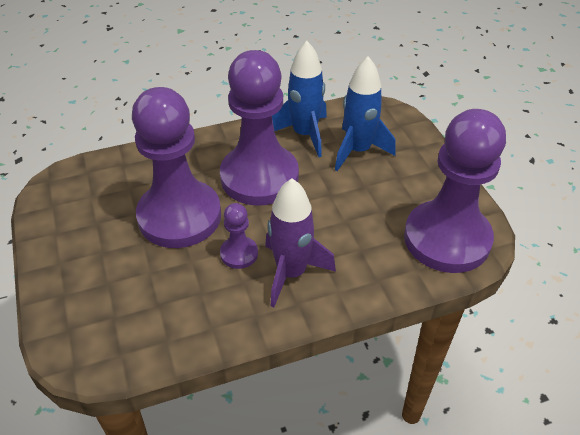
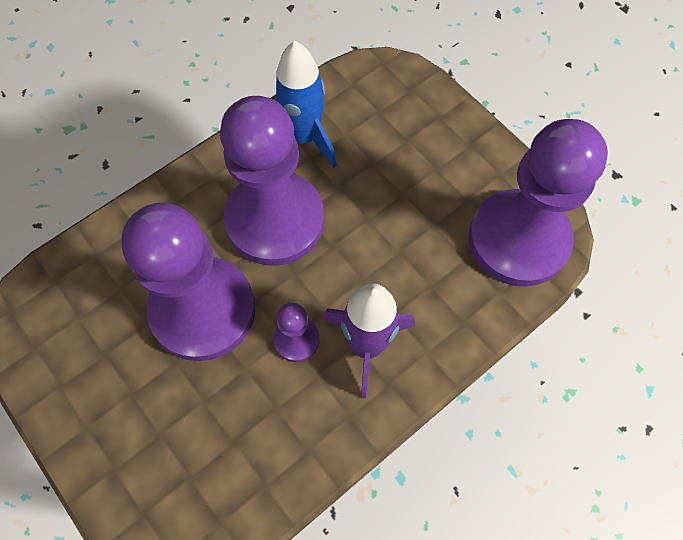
camera: 20 degrees left, 20 degrees up
(358, 151) = (376, 143): blue rocket -> none

